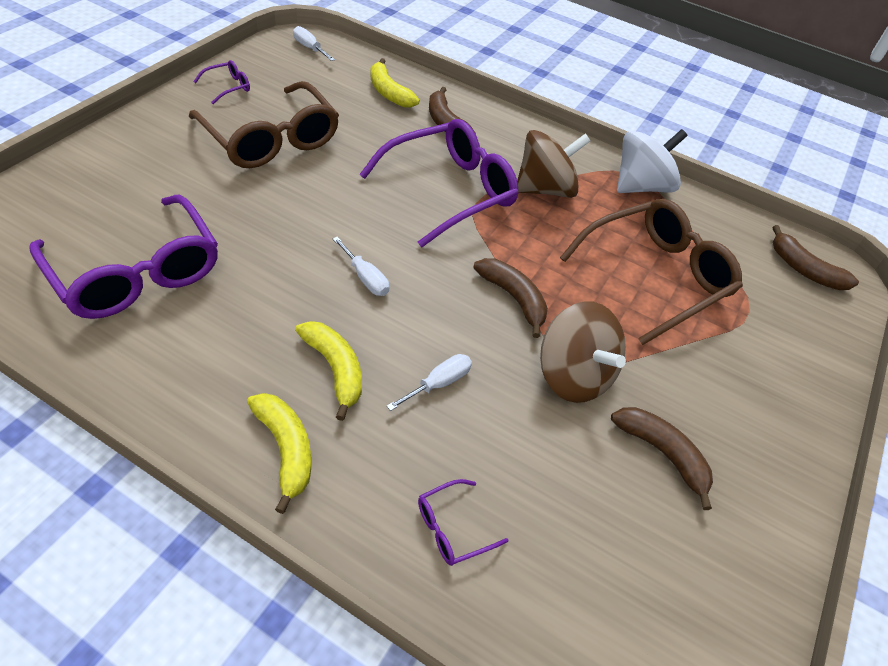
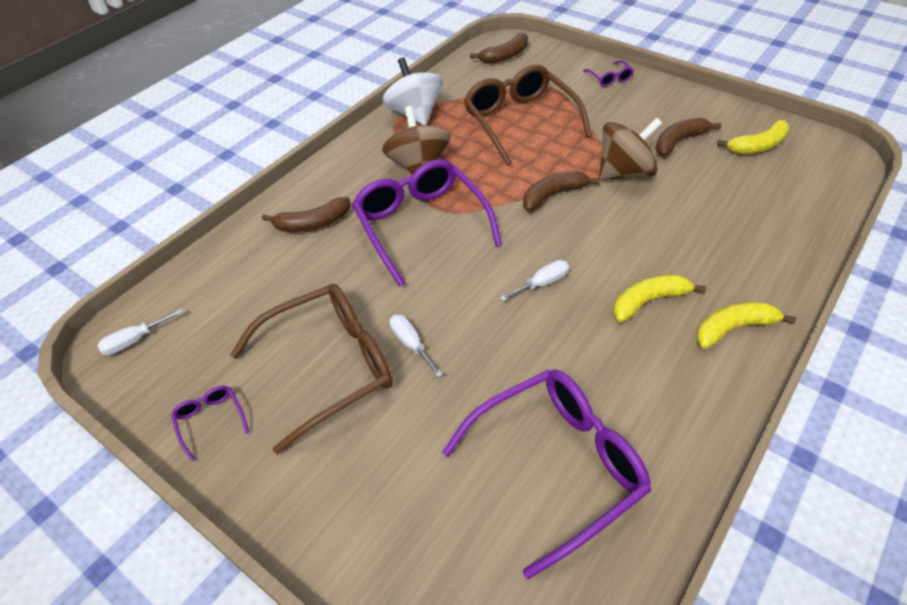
camera: 75 degrees left, 0 degrees up
(389, 92) = (250, 266): yellow banana -> yellow banana (757, 146)
(438, 383) = (648, 241): white screwdriver -> white screwdriver (411, 344)
(452, 528) = (766, 239): purple glasses -> purple glasses (609, 78)

